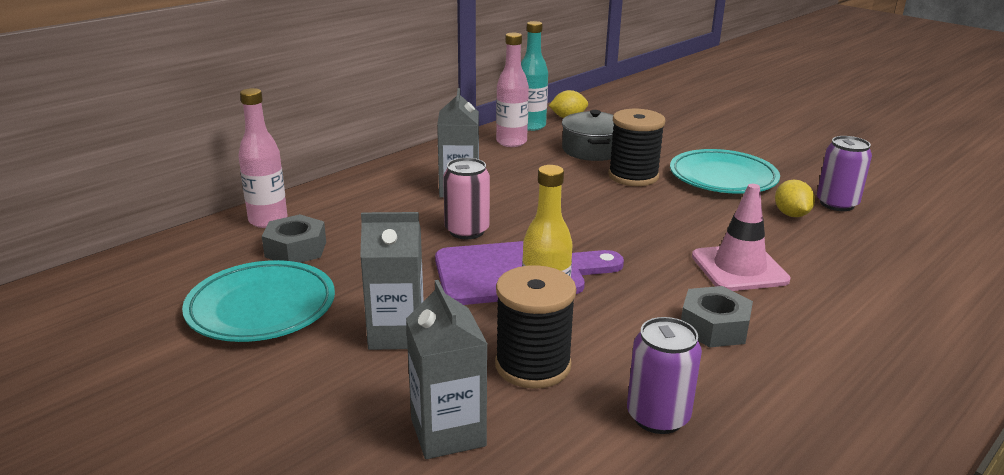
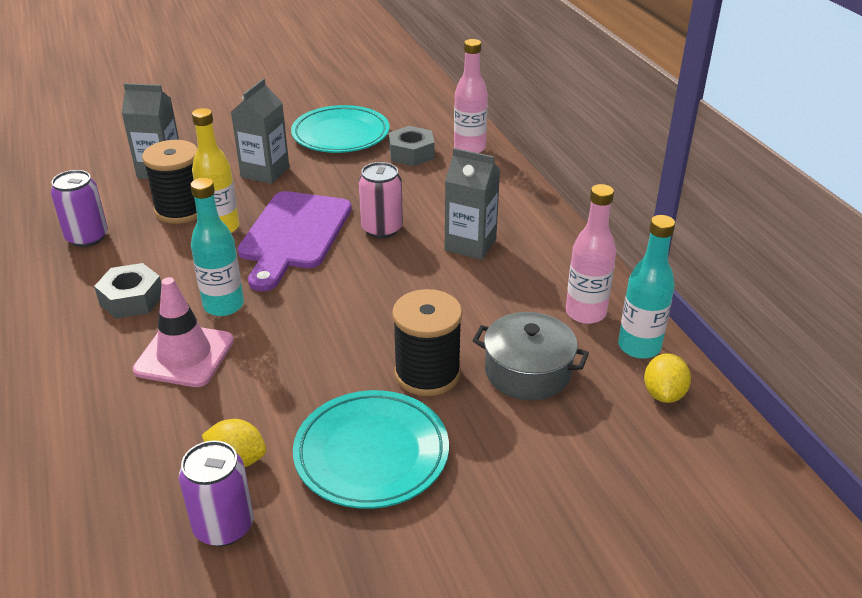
camera: 115 degrees right, 10 degrees up
(661, 273) = (223, 305): none -> turquoise bottle

